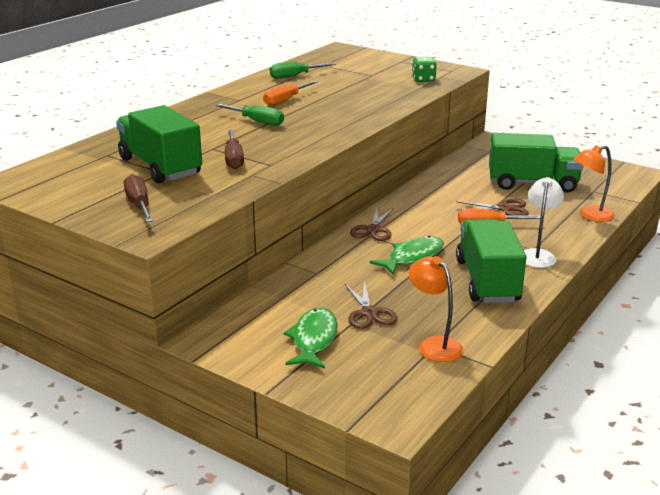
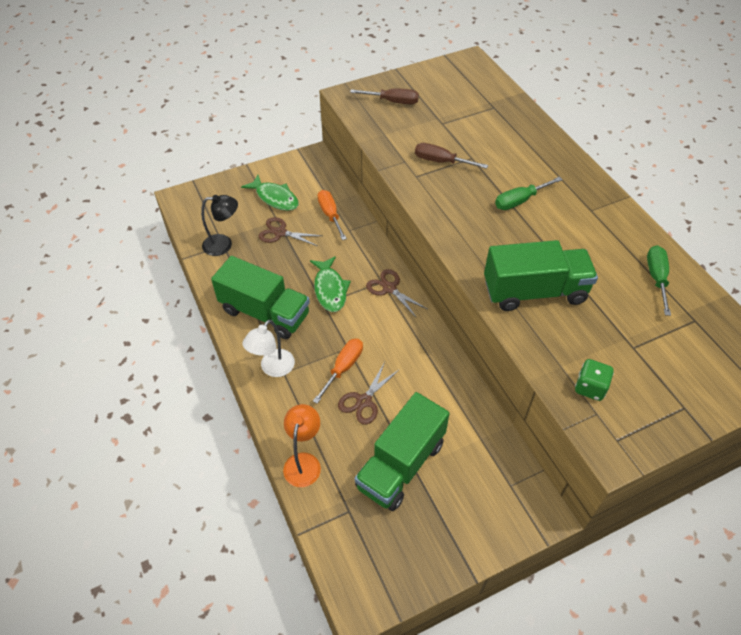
camera: 120 degrees right, 25 degrees up
(160, 167) = (452, 124): green truck -> green truck (534, 291)
(285, 100) = (572, 240): orange screwdriver -> orange screwdriver (330, 215)
(434, 344) = (224, 245): orange lamp -> black lamp
(538, 255) = (273, 368): white lamp -> white lamp turned 75 degrees clockwise

